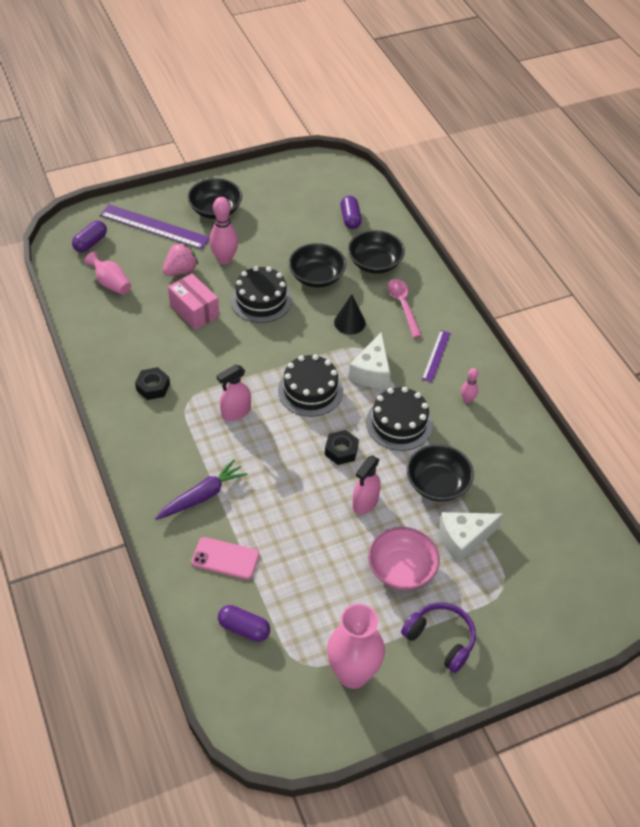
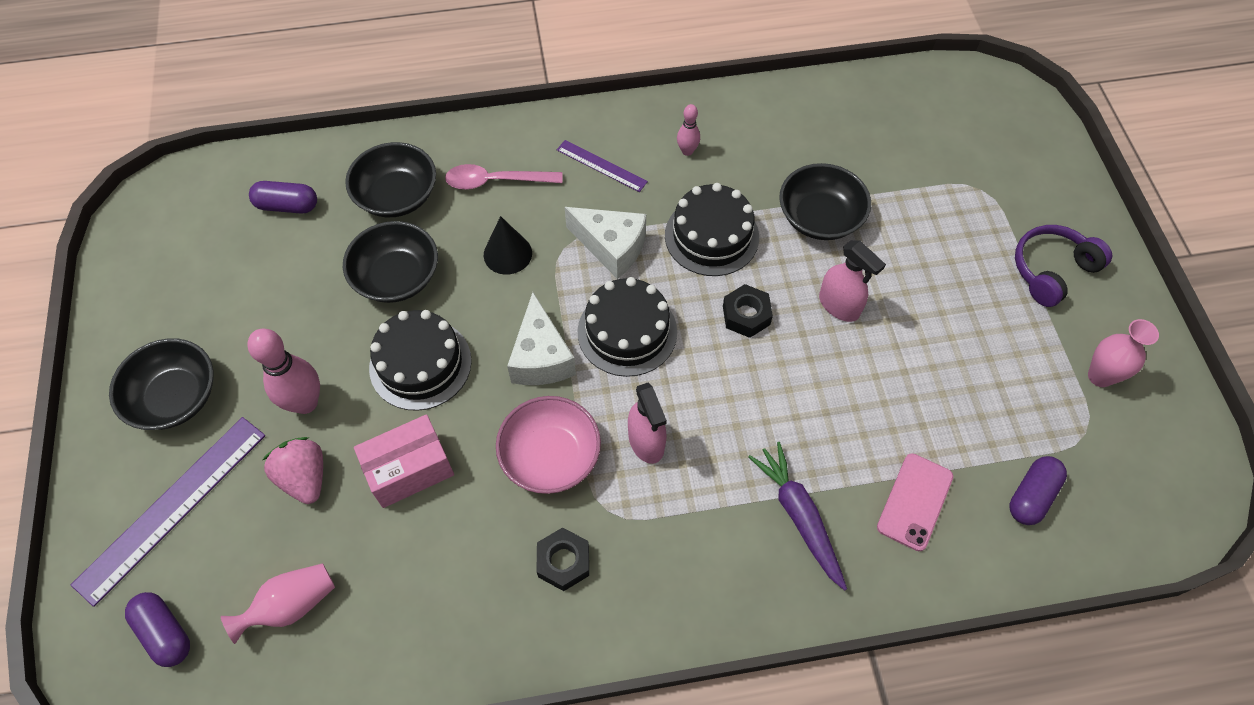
camera: 75 degrees left, 10 degrees up
(353, 674) = (1100, 376): pink vase -> pink vase, size x0.60
(402, 569) = (948, 287): pink bowl -> pink bowl (550, 456)
(464, 539) = (908, 211): white cheese -> white cheese (541, 357)

